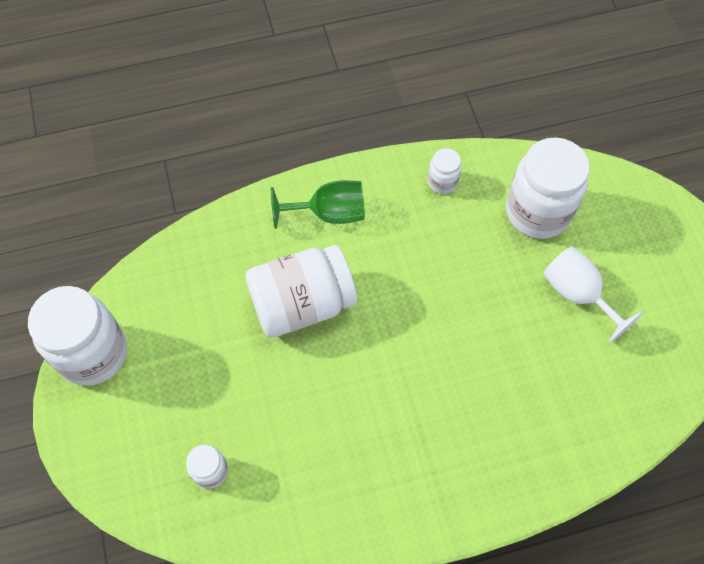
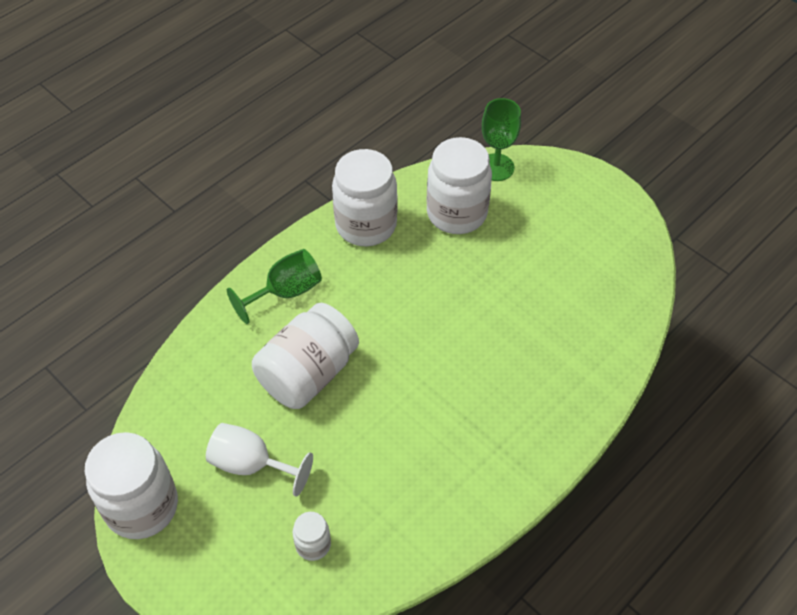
camera: 30 degrees left, 10 degrees down
(442, 182) = (366, 225): white jar -> white jar, size x2.13
(577, 294) = (526, 259): white goblet -> white goblet (251, 464)
(607, 182) = (496, 167): none -> green goblet

